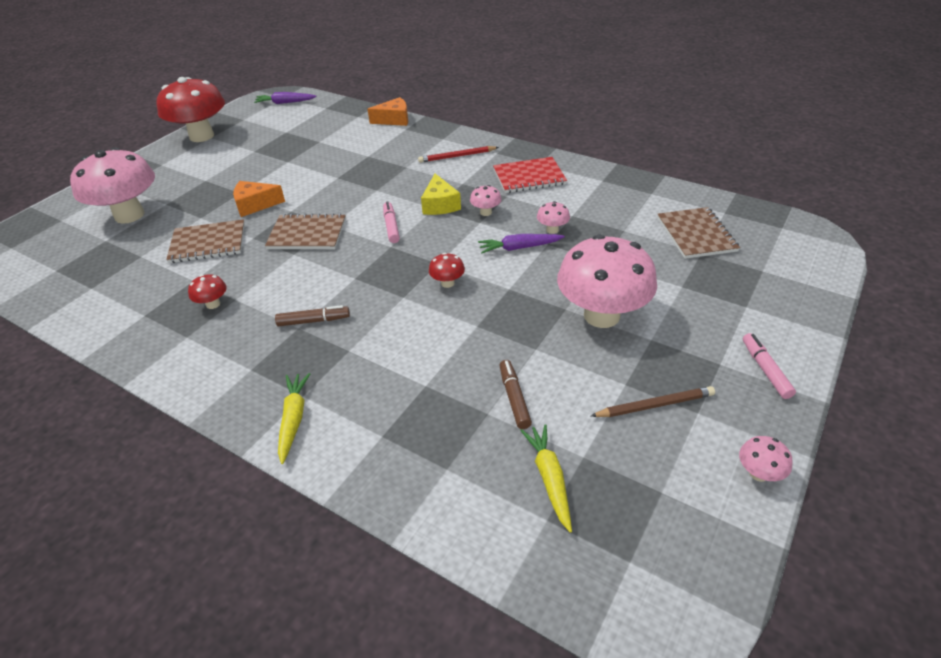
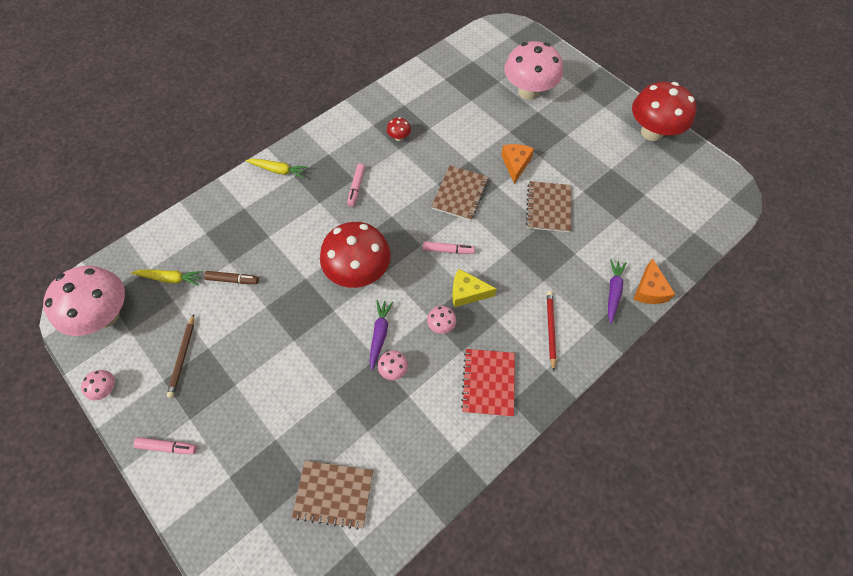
camera: 105 degrees right, 20 degrees up
(208, 243) = (472, 135): brown notebook -> brown notebook (548, 207)
(285, 103) = (714, 199): purple carrot -> purple carrot (613, 292)
(313, 321) = (356, 187): brown marker -> pink marker
(447, 283) = (359, 272): red mushroom -> red mushroom, size x2.46
(601, 315) = (274, 362): pink mushroom -> pink mushroom (105, 315)

